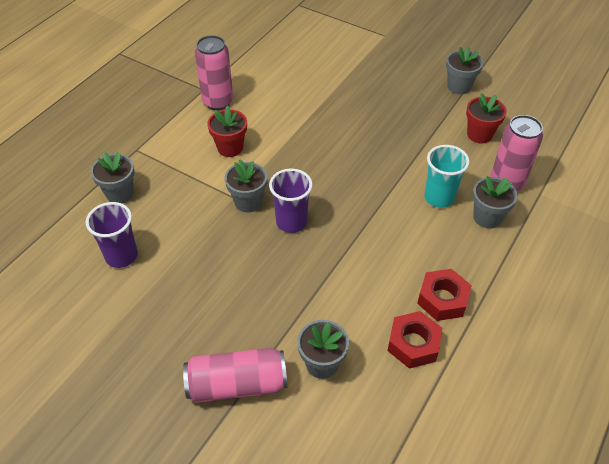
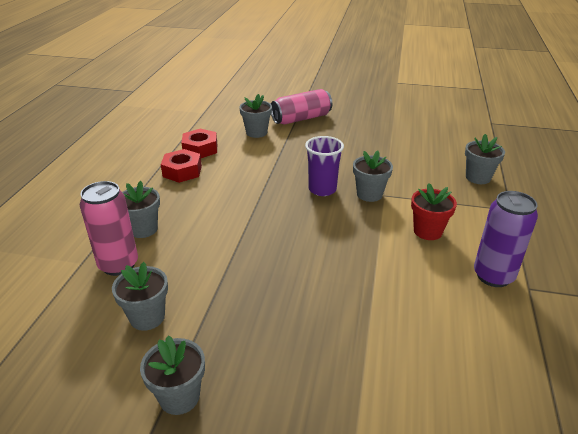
camera: 160 degrees right, 15 degrees down
(121, 256) = (428, 148): purple cup -> none
(218, 102) = (493, 276): pink can -> purple can
(439, 197) = (193, 235): turquoise cup -> none
(479, 134) = (147, 317): red flower pot -> grey flower pot

